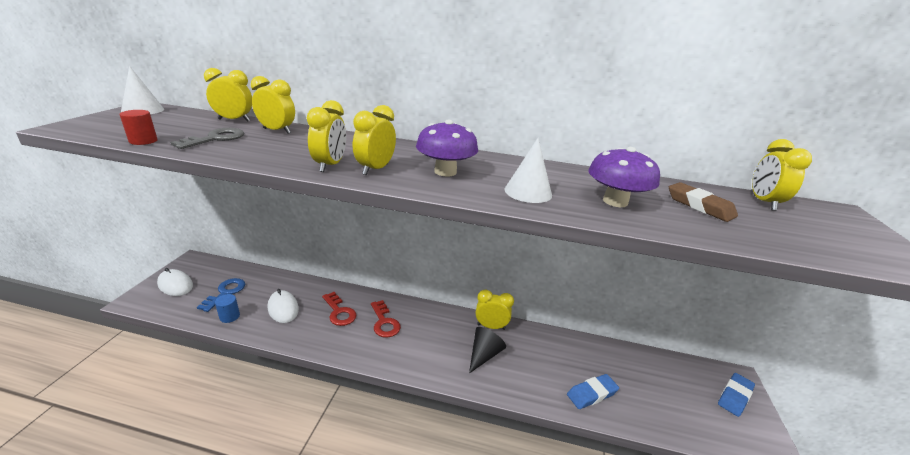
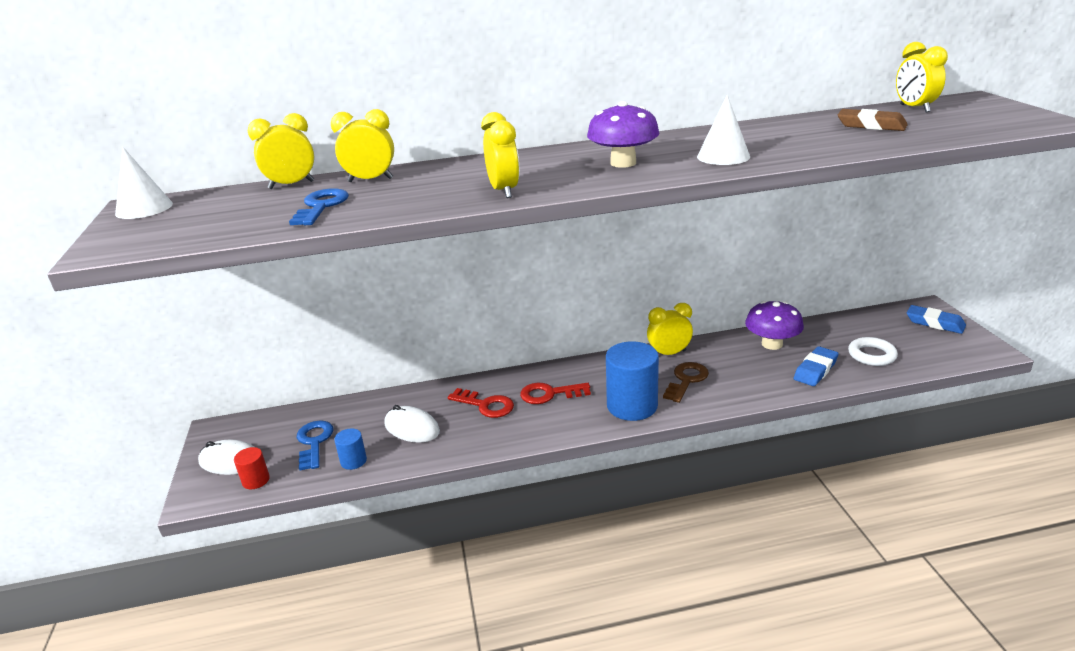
camera: 20 degrees left, 0 degrees up
(143, 141) = (244, 232): red cylinder -> red cylinder (256, 480)
(215, 139) = (321, 206): grey key -> blue key
(375, 169) = (554, 181): yellow clock -> none
(384, 322) = (550, 394): red key -> red key turned 135 degrees clockwise
(427, 358) = (632, 406): none -> blue cylinder
(484, 355) = (686, 380): black cone -> brown key
(615, 201) = (803, 142): purple mushroom -> purple mushroom (772, 344)
(652, 402) = (871, 355): none -> white ring
(734, 396) = (935, 323): blue eraser -> blue eraser turned 75 degrees counterclockwise

